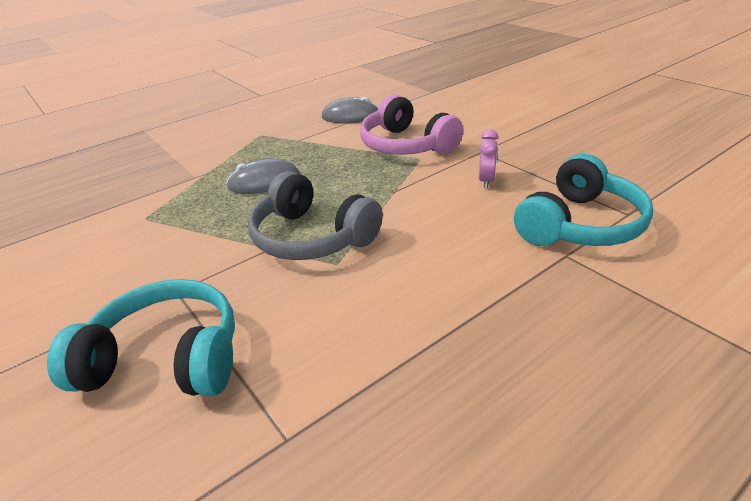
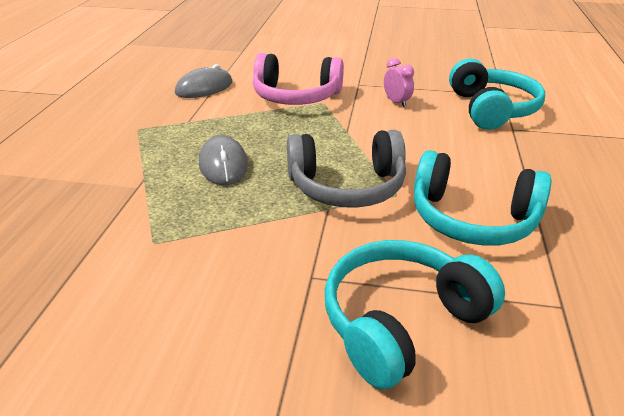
camera: 45 degrees left, 0 degrees up
(264, 182) = (223, 164): grey mouse -> grey mouse turned 45 degrees counterclockwise
(357, 317) = (472, 219): none -> turquoise headphones

